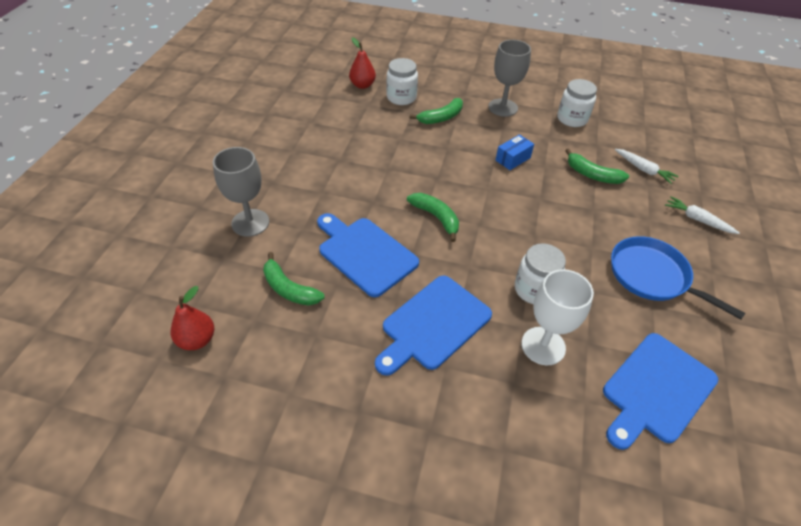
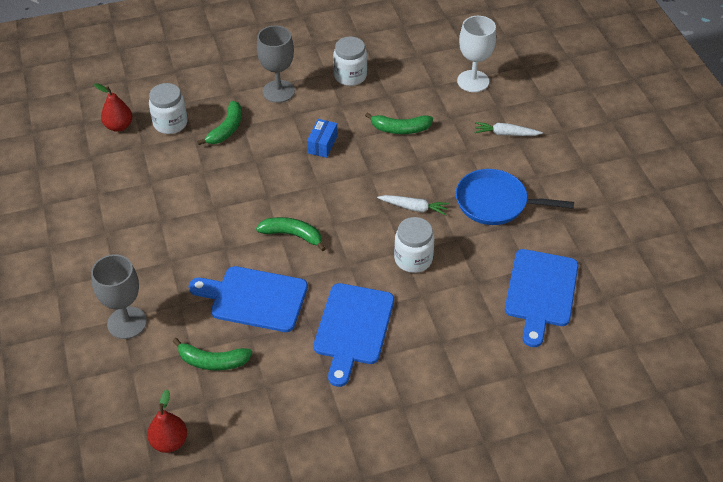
camera: 30 degrees left, 0 degrees up
(543, 346) = (445, 301): white goblet -> white goblet (473, 81)
(643, 170) = (440, 104): white carrot -> white carrot (414, 208)

